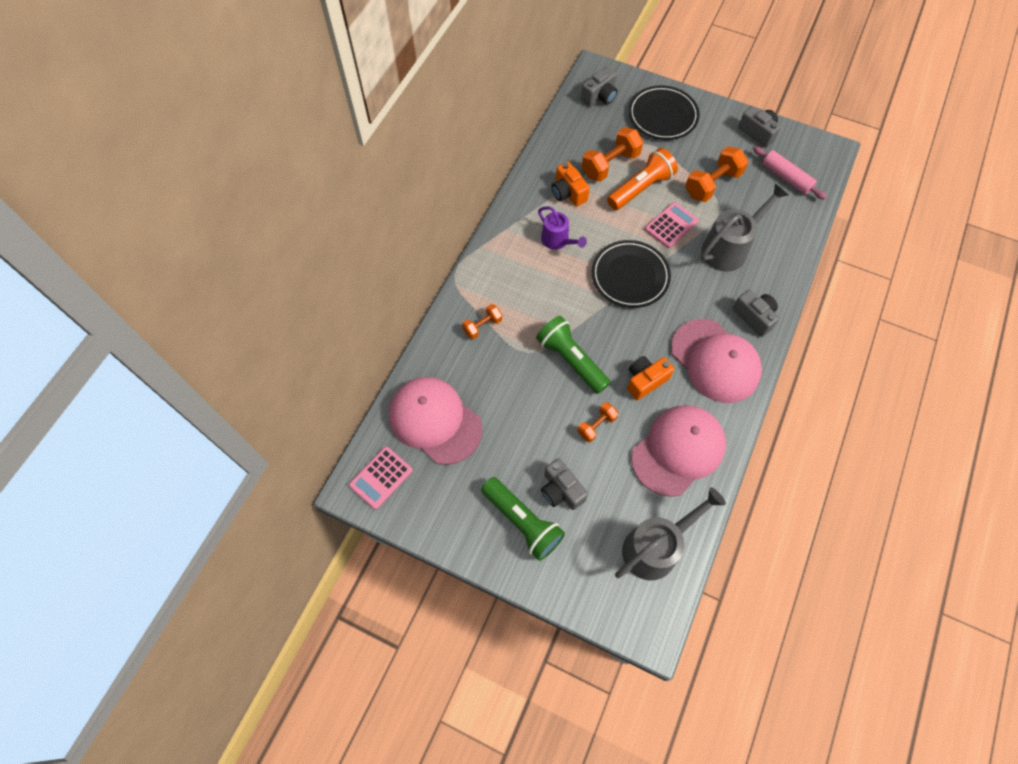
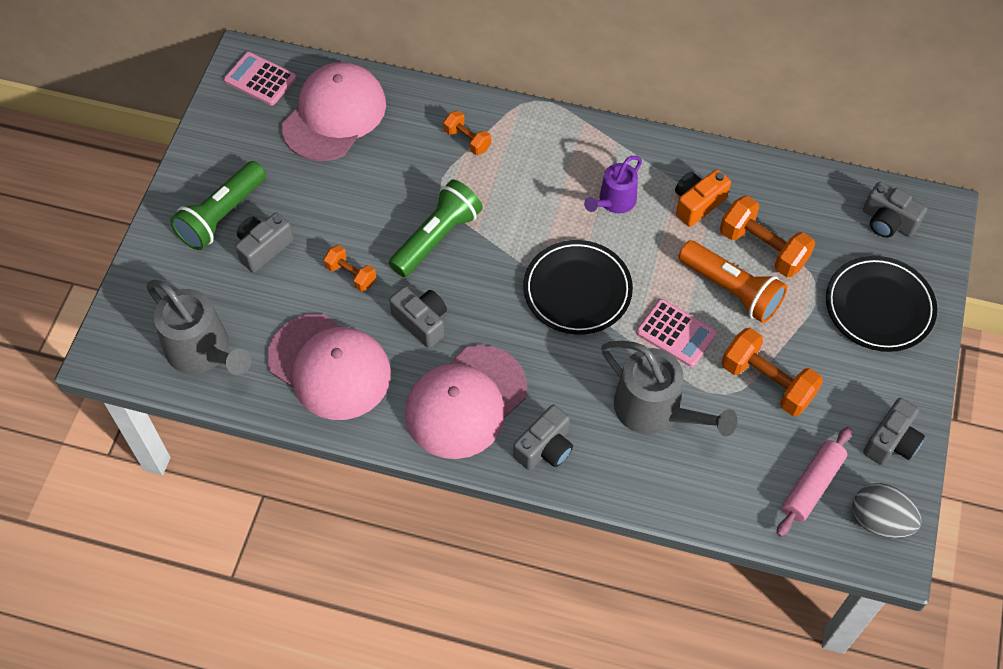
camera: 80 degrees right, 5 degrees down
(645, 381) = (421, 322): orange camera -> grey camera
(809, 151) = (879, 520): none -> grey egg

